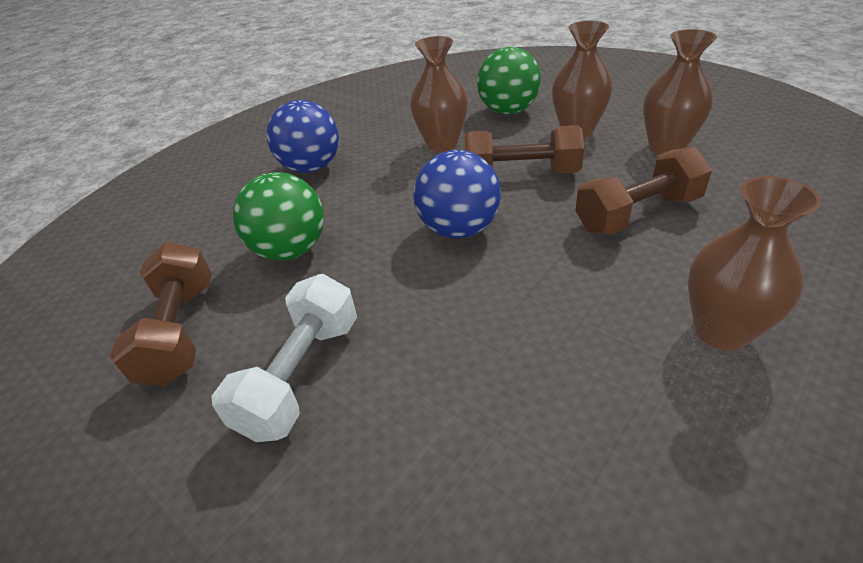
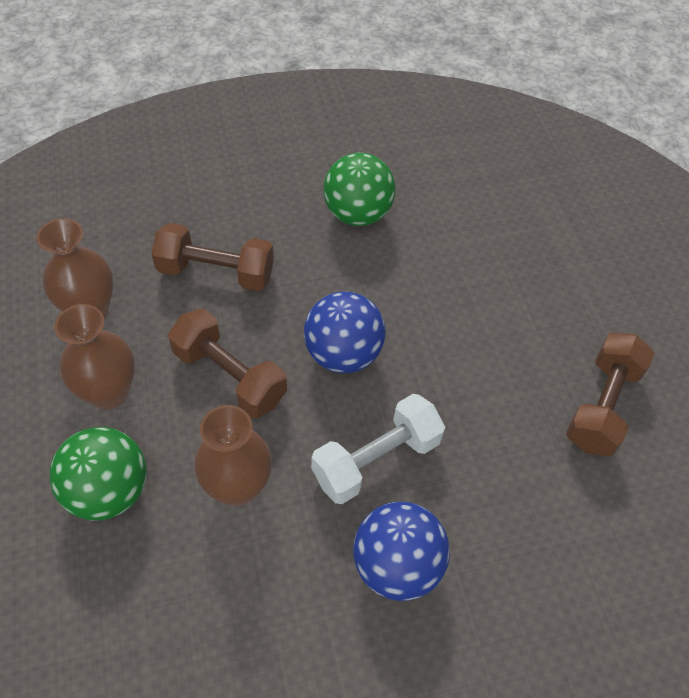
camera: 150 degrees left, 15 degrees up
(291, 250) = (485, 434): green ball -> green ball (357, 214)
(301, 375) = (531, 314): white dumbbell -> white dumbbell (376, 460)
(721, 331) = (293, 187): brown vase -> none

